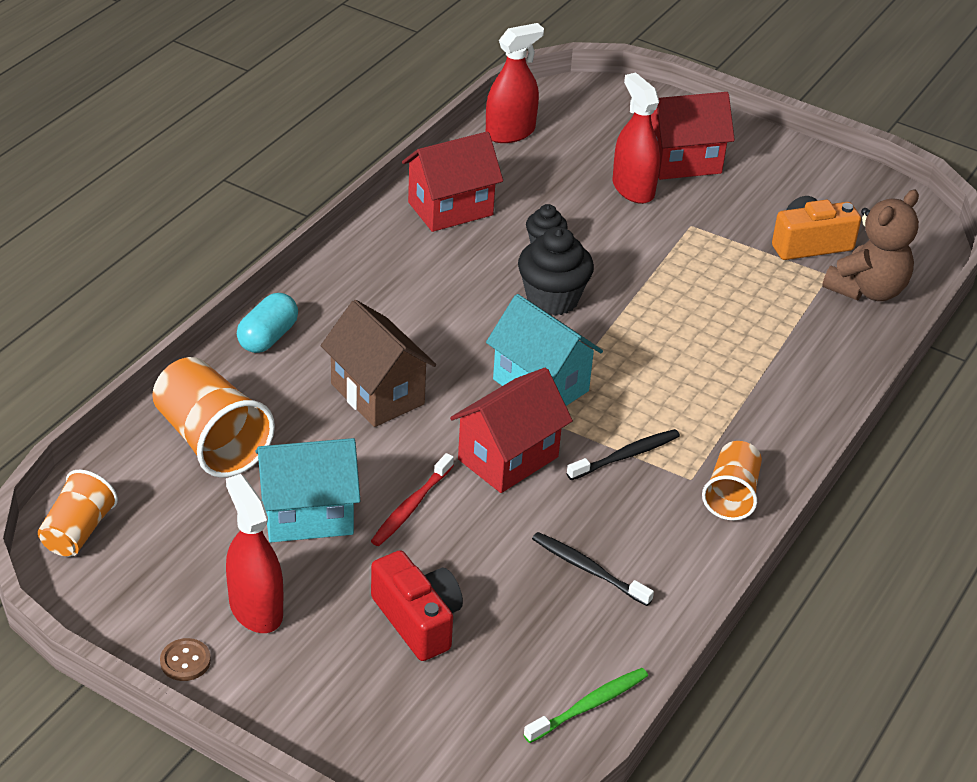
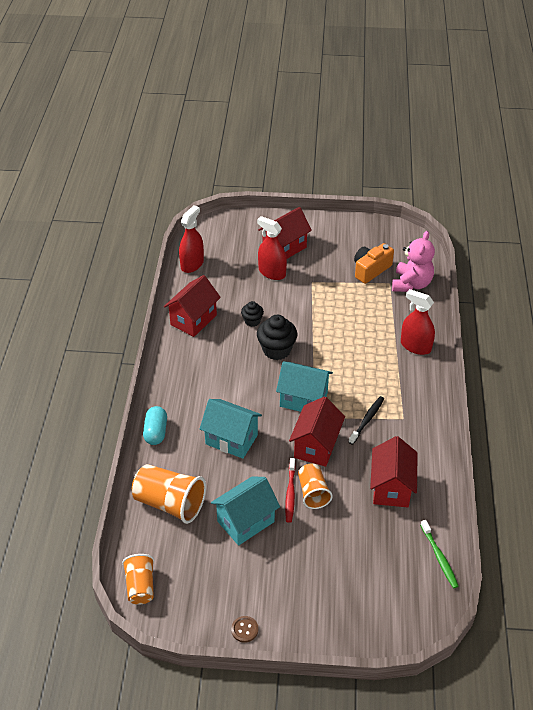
camera: 25 degrees left, 5 degrees up
(256, 609) = (257, 584): red spray bottle -> red spray bottle (415, 346)
(377, 394) = (231, 439): brown house -> turquoise house
(418, 620) = (335, 552): red camera -> none
(588, 569) = (391, 487): black toothbrush -> red house
(589, 705) = (439, 557): green toothbrush -> green toothbrush turned 135 degrees clockwise
(731, 495) = (425, 419): orange cup -> orange cup (313, 493)
(867, 290) = (411, 284): brown teddy bear -> pink teddy bear

